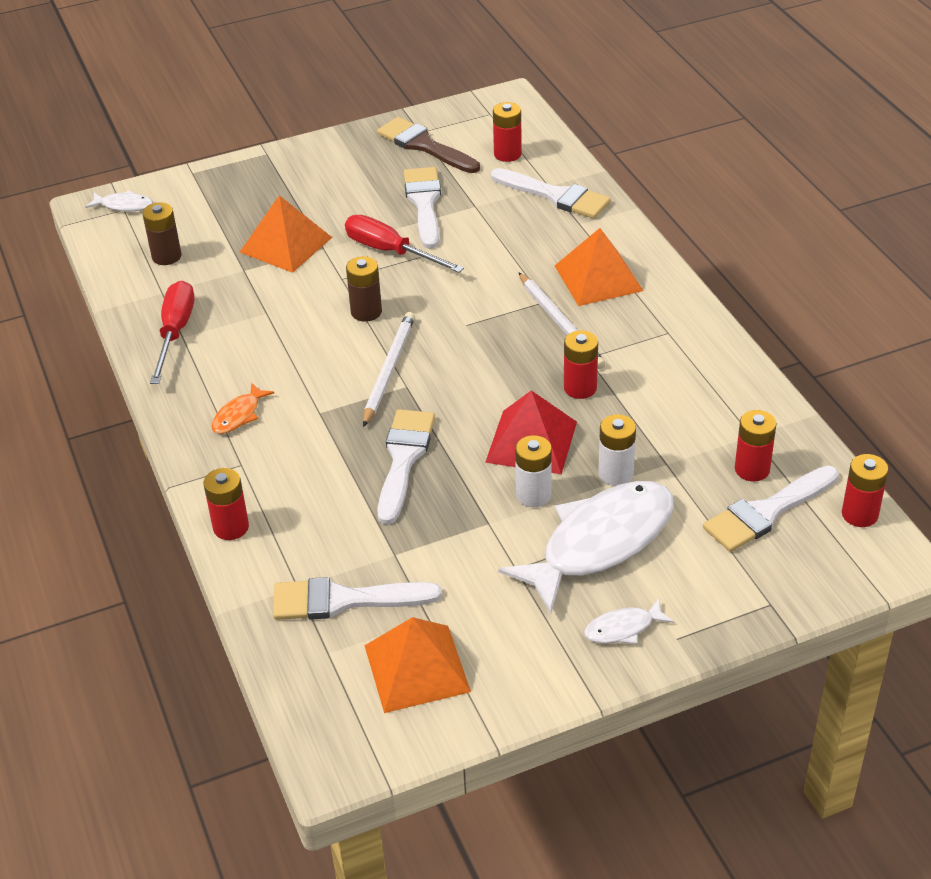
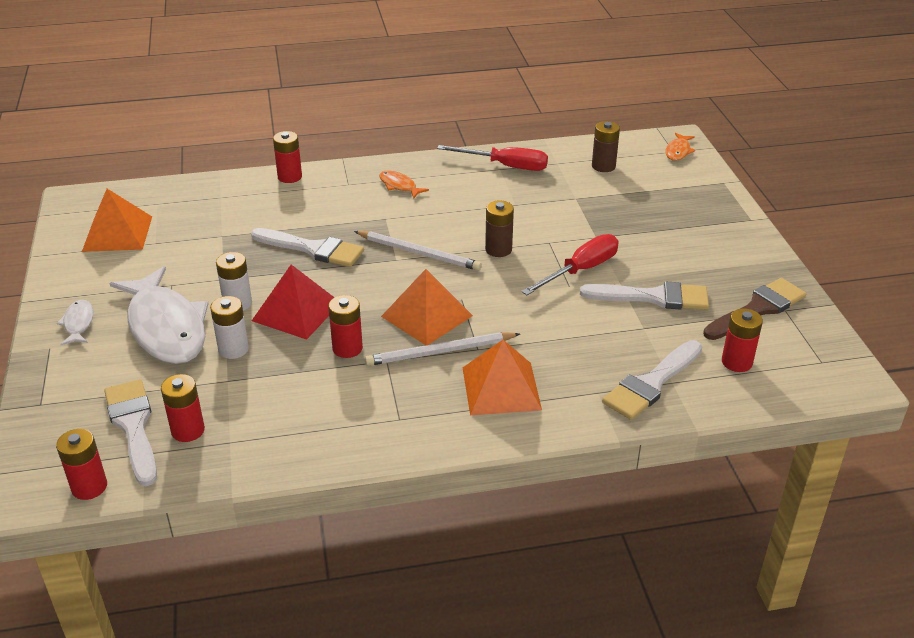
camera: 100 degrees right, 5 degrees down
(124, 205) = (678, 151): white fish -> orange fish
(285, 244) = (605, 219): orange pyramid -> orange pyramid (426, 316)
(344, 600) = (195, 212): white brush -> none

